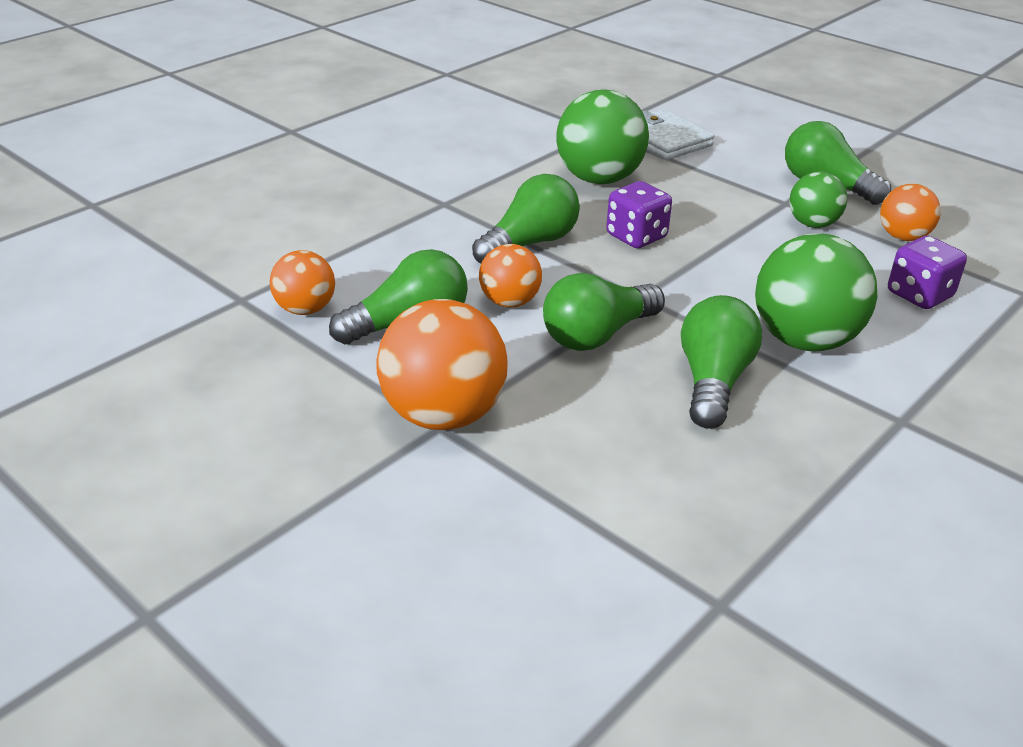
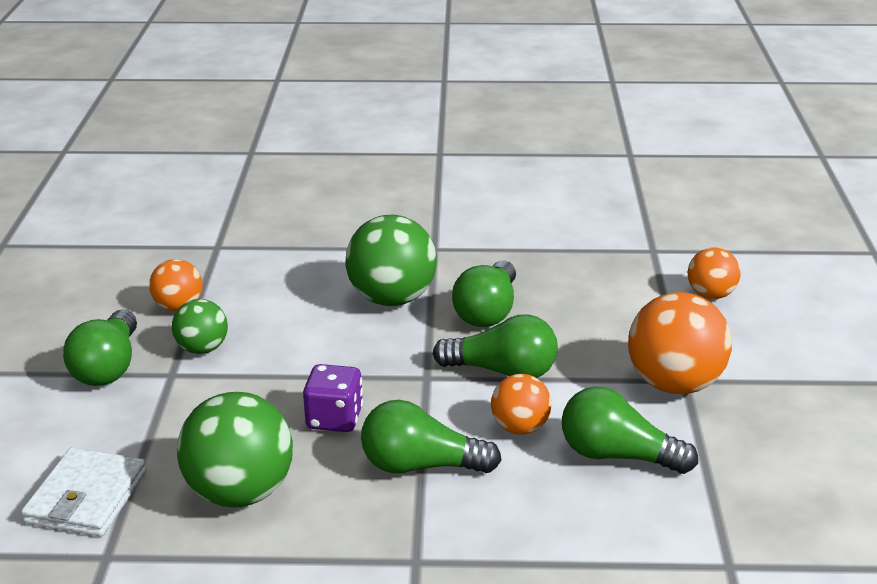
camera: 130 degrees left, 5 degrees down
(305, 309) = (683, 519): orange ball -> orange ball (711, 295)
(713, 382) = (487, 311): green light bulb -> green light bulb turned 45 degrees counterclockwise
(919, 295) = (270, 278): purple dice -> none

